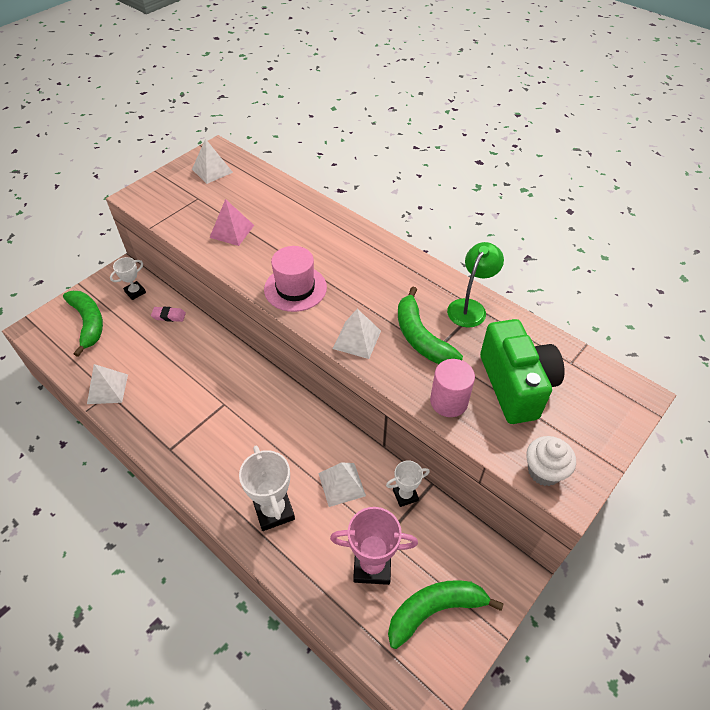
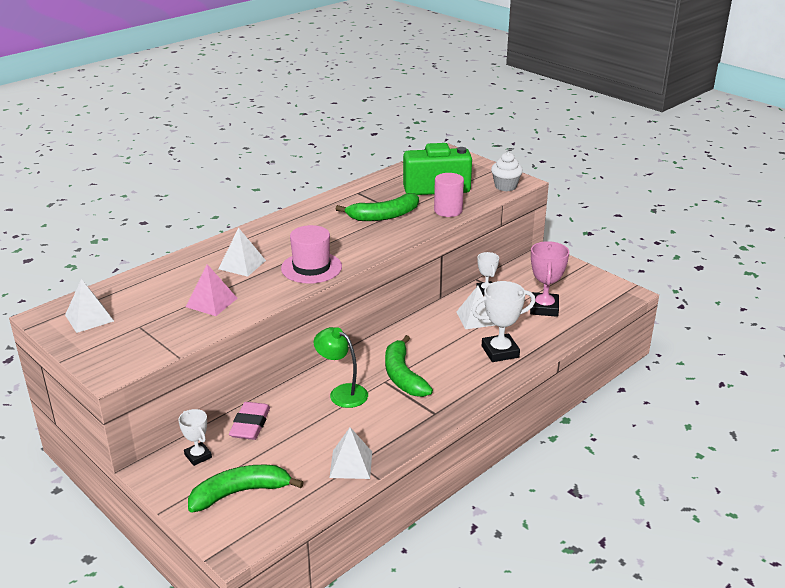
camera: 85 degrees left, 20 degrees down
(169, 316) = (250, 425): pink eraser -> pink eraser, size x1.58
(357, 339) = (381, 241): white pyramid -> white pyramid (242, 264)
(434, 610) = (573, 286): green banana -> green banana (403, 376)
(470, 307) = (356, 195): green lamp -> green lamp (342, 393)

